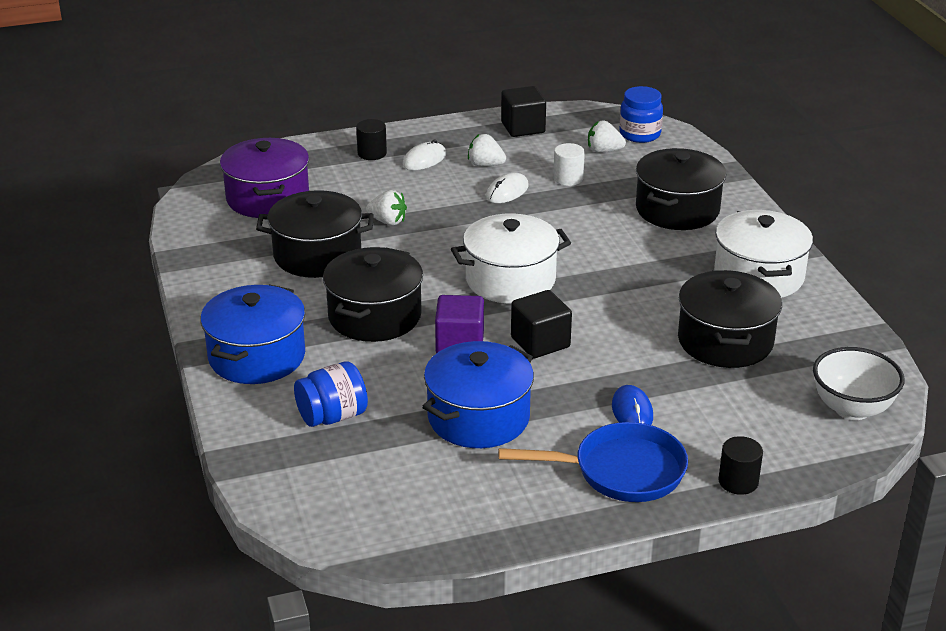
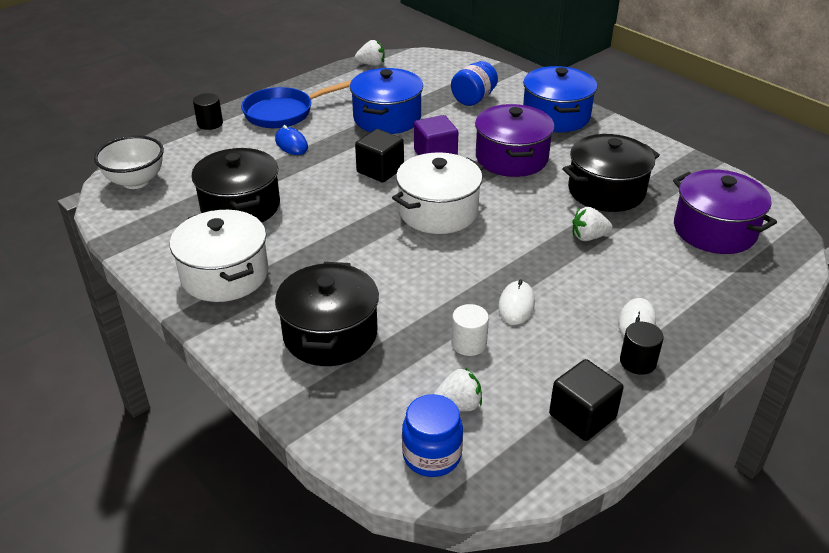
camera: 155 degrees right, 5 degrees up
(372, 153) = (696, 314): black cylinder -> black cylinder (637, 362)
(374, 316) = (511, 158): black pot -> purple pot
(485, 165) = (569, 336): white strawberry -> white strawberry (371, 64)

